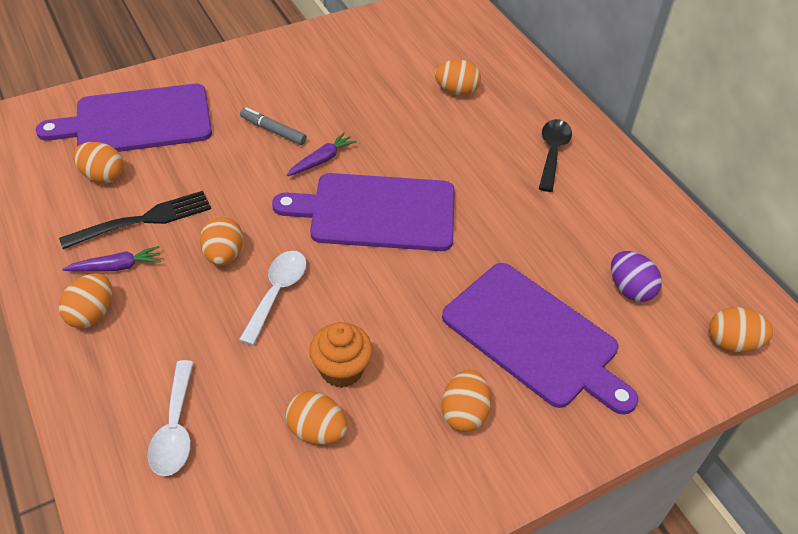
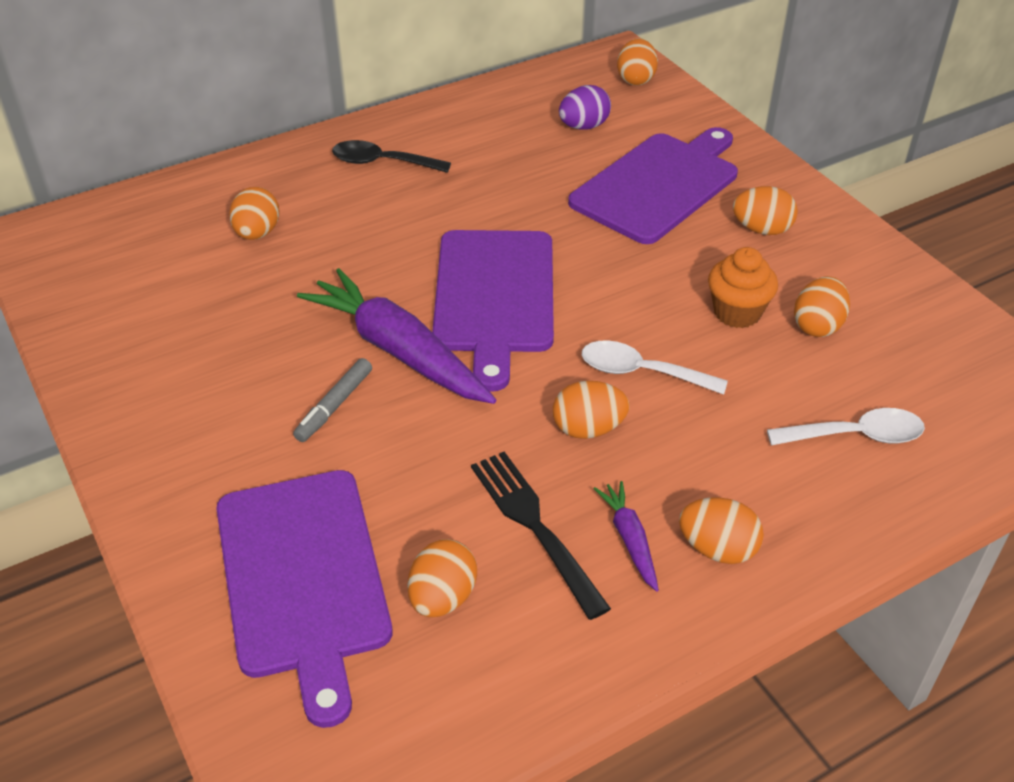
camera: 90 degrees left, 5 degrees down
(321, 160) = (399, 351): purple carrot -> purple carrot, size x2.15

